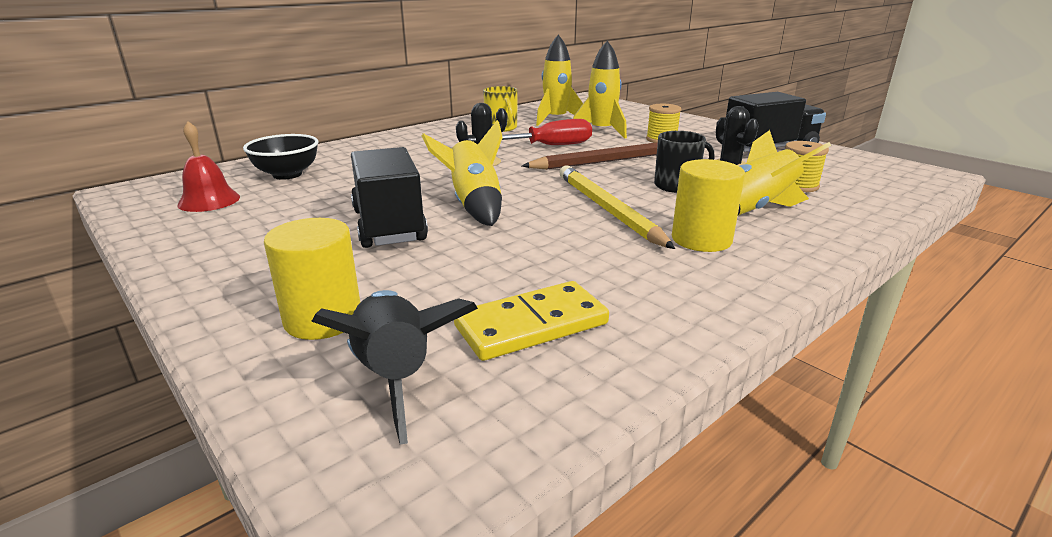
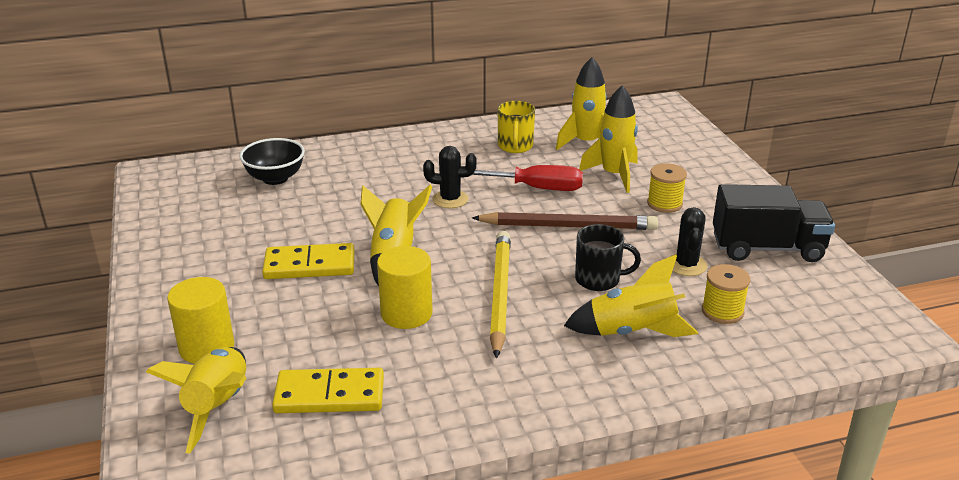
camera: 25 degrees right, 5 degrees up
(209, 200) = (201, 199): red bell -> none
(388, 225) = (309, 265): black truck -> yellow domino
(395, 376) = (218, 406): black rocket -> yellow rocket
(701, 239) = (541, 352): yellow cylinder -> yellow cylinder (406, 313)

